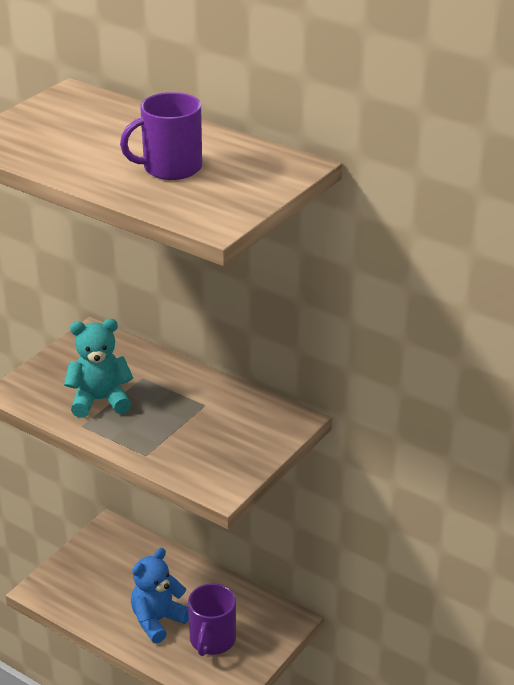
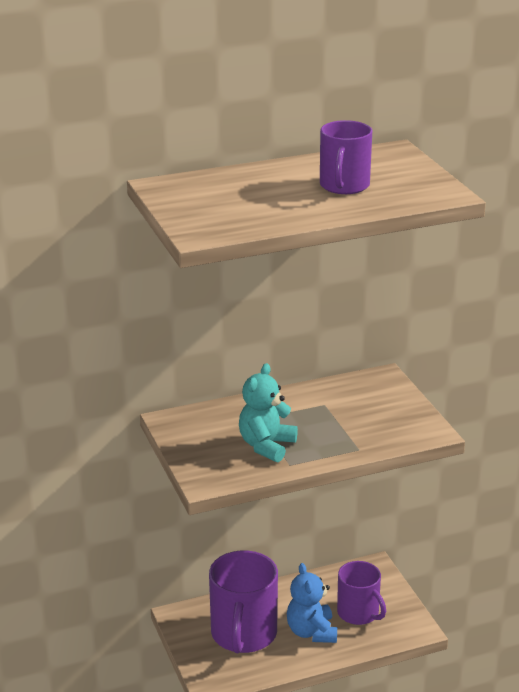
camera: 55 degrees left, 5 degrees down
(118, 578) = (243, 634): none -> purple mug

